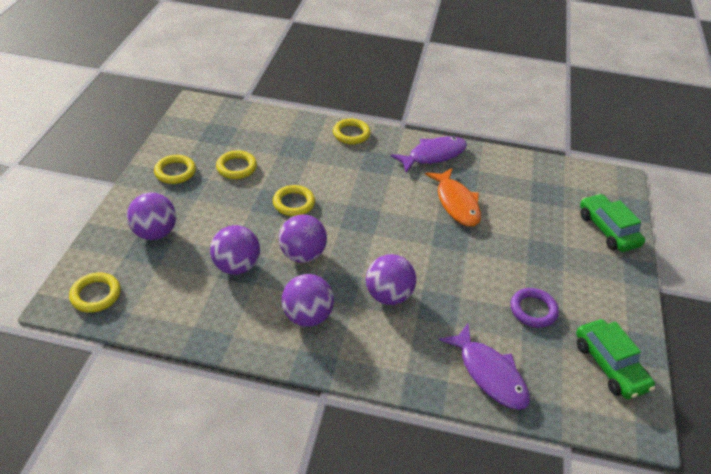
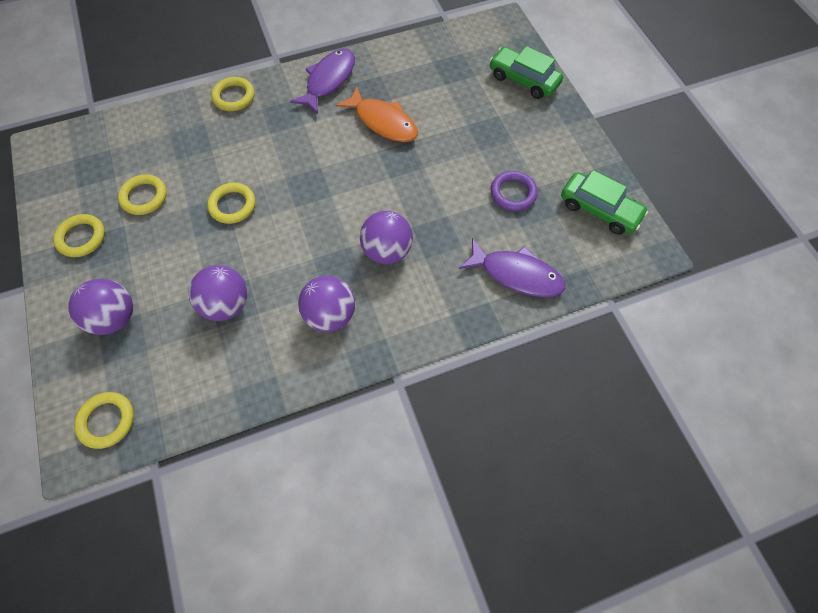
camera: 30 degrees left, 20 degrees up
(302, 254) = (281, 255): purple ball -> none

